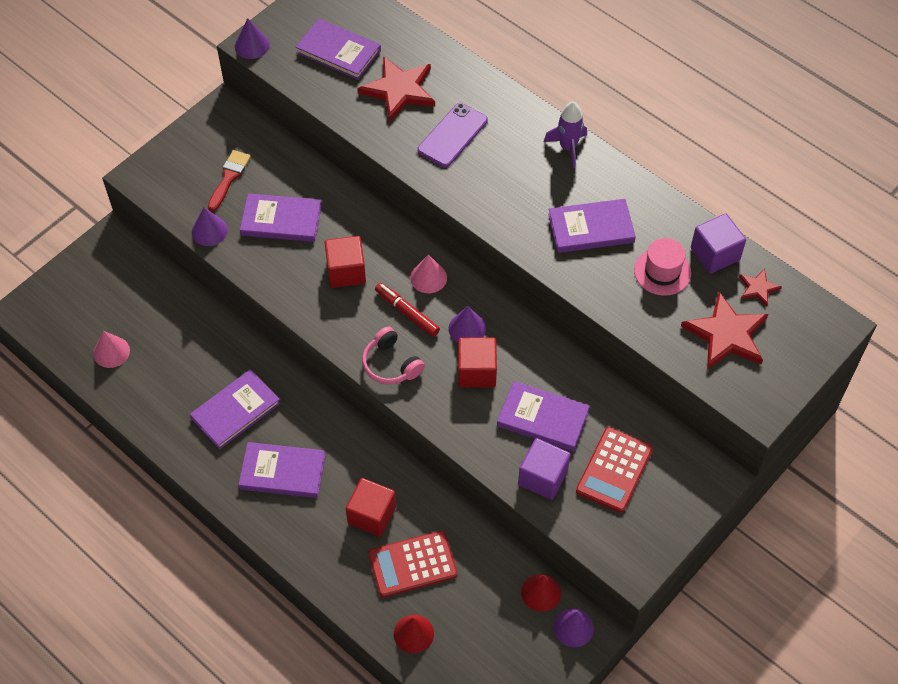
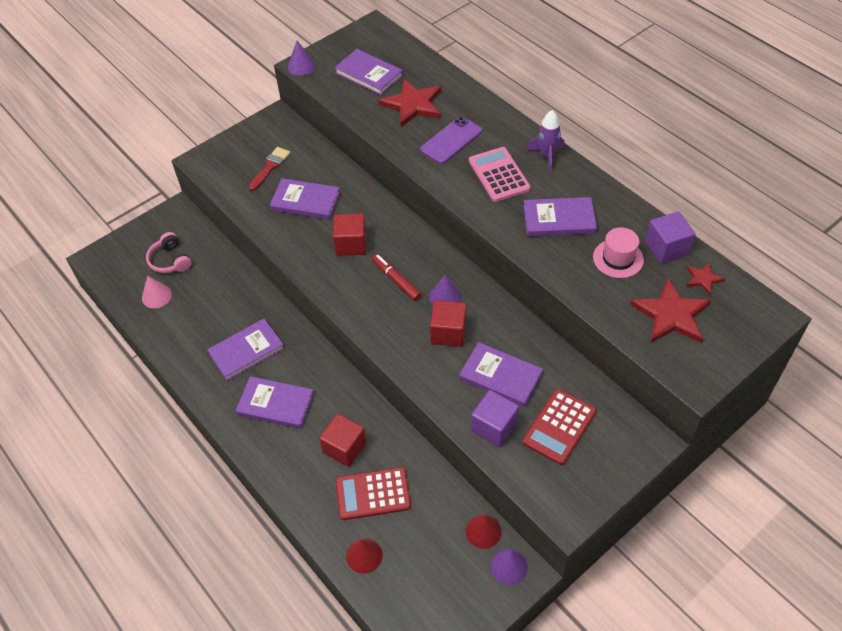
camera: 10 degrees right, 5 degrees down
(209, 231) = (246, 205): purple cone -> none
(391, 364) = (376, 320): pink headphones -> pink headphones (170, 260)
(428, 277) = (419, 254): pink cone -> none
(515, 176) = (499, 175): none -> pink calculator

